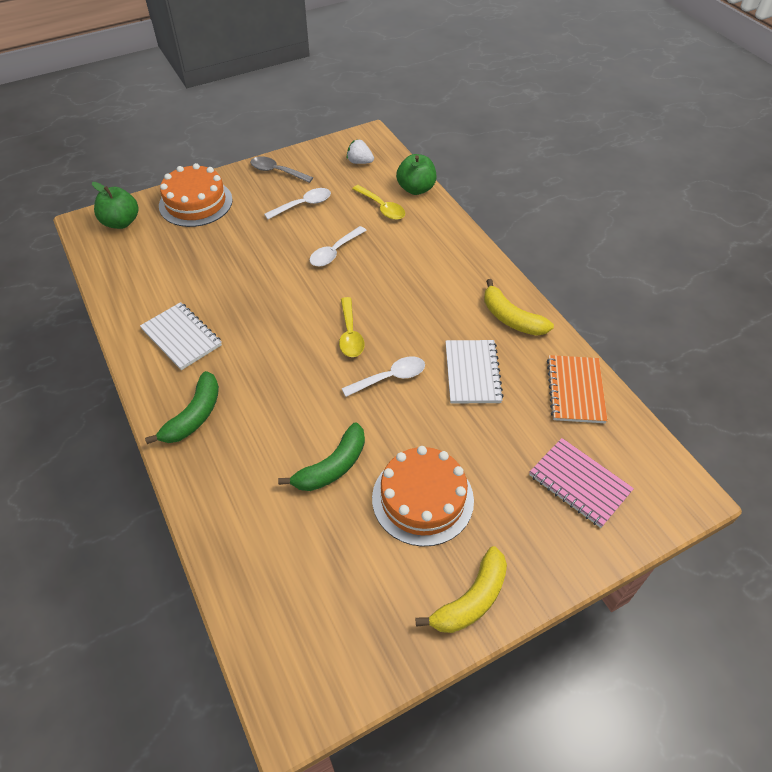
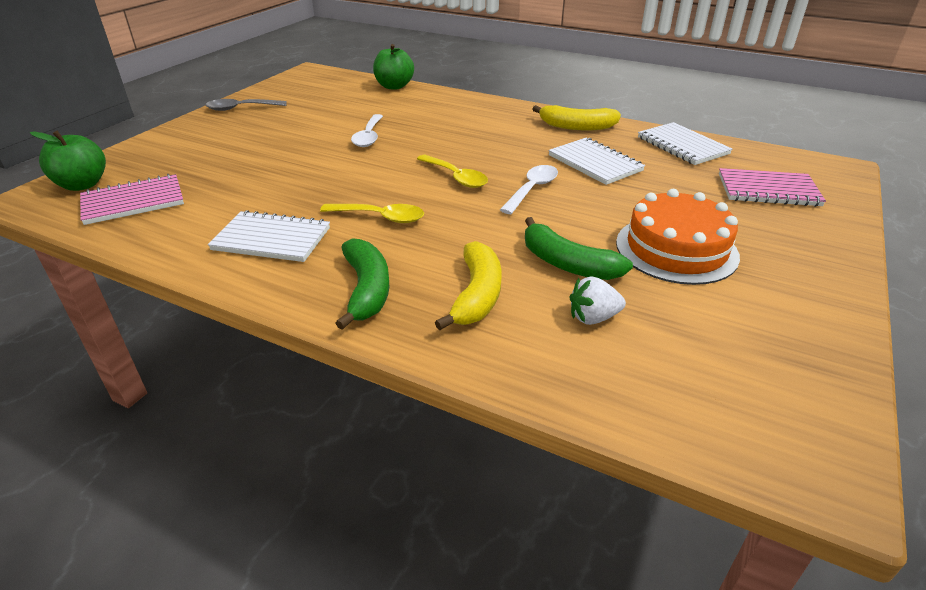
camera: 35 degrees left, 15 degrees down
(135, 256) = (133, 202): none -> pink notebook
(195, 203) = (169, 148): orange cake -> none
(303, 205) = (297, 119): white spoon -> none
(332, 466) = (567, 264): green banana -> green banana turned 120 degrees clockwise
(359, 162) = (320, 85): white strawberry -> white strawberry (593, 318)
(382, 207) = (378, 102): yellow spoon -> yellow spoon (380, 217)
(471, 599) = (816, 292): yellow banana -> yellow banana (477, 295)
(575, 390) = (682, 146): orange notebook -> white notebook

